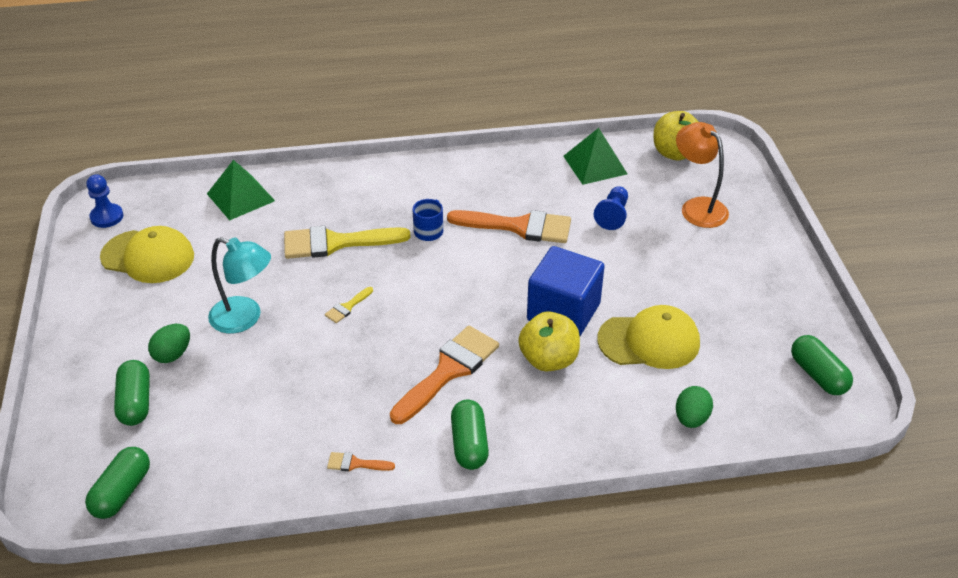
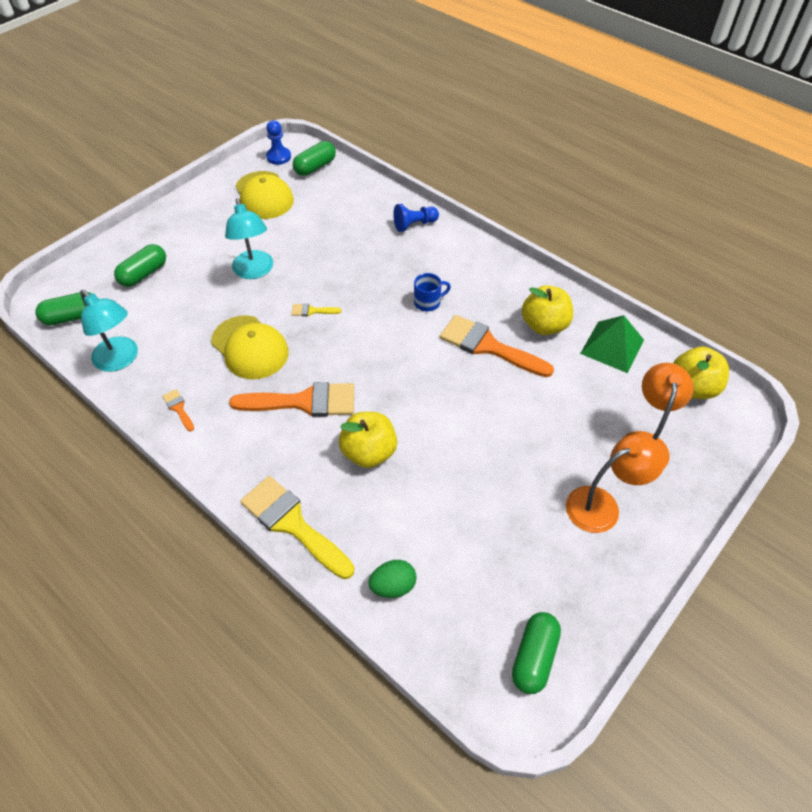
camera: 50 degrees right, 10 degrees up
(173, 354) = (195, 262): green egg -> none
(237, 479) = (120, 360): none -> turquoise lamp
(240, 197) = (357, 195): green pyramid -> none
(336, 243) = (365, 265): yellow brush -> yellow brush (293, 524)
(469, 444) = (246, 458): green capsule -> green capsule (315, 167)
(518, 226) = (488, 346): orange brush -> orange brush turned 150 degrees clockwise
(533, 184) = (544, 325): none -> yellow apple
(563, 312) = (427, 430): blue cube -> none
(613, 215) = (567, 394): blue pawn -> blue pawn (414, 225)
(649, 341) = (451, 505): yellow cap -> yellow cap (250, 347)
(728, 262) = (602, 505): none -> orange lamp

